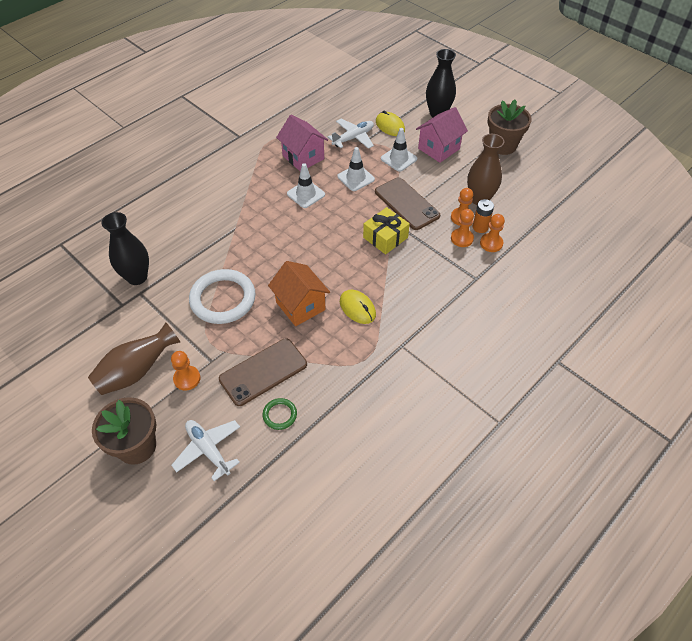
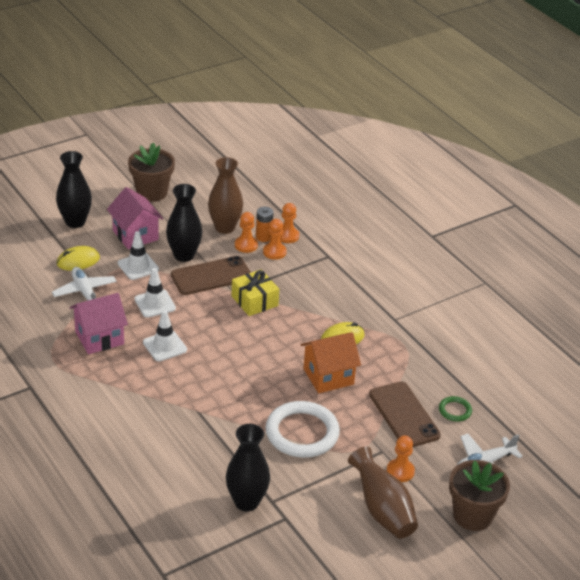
camera: 80 degrees left, 15 degrees down
(426, 182) = (184, 255): none -> black vase

